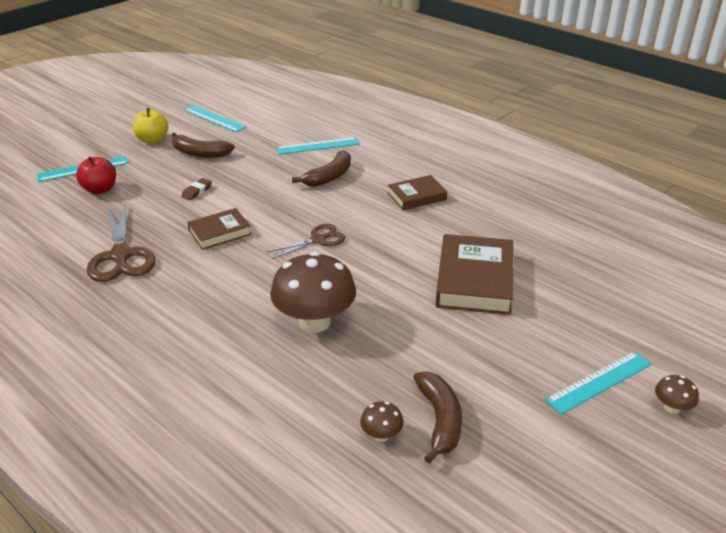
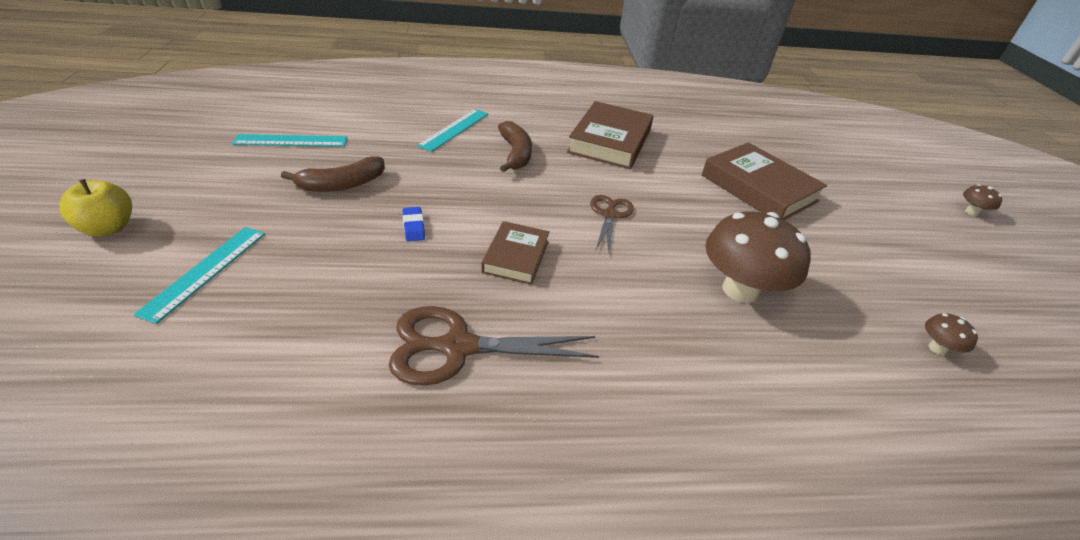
camera: 50 degrees left, 5 degrees up
(100, 190) = (282, 285): red apple -> none
(121, 255) = (458, 347): brown scissors -> brown scissors turned 150 degrees clockwise
(152, 140) = (250, 193): yellow apple -> yellow apple (108, 228)
(197, 191) = (413, 227): brown eraser -> blue eraser
(417, 196) = (610, 141): brown book -> brown book, size x1.71
(439, 420) = (933, 307): brown banana -> none
(599, 382) = (927, 218): turquoise ruler -> none

